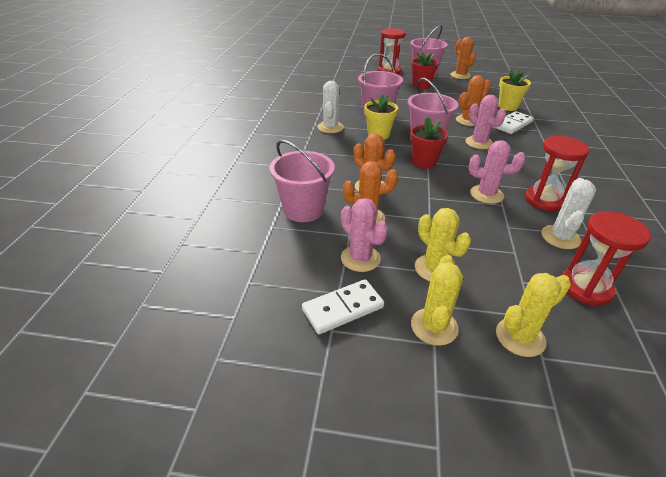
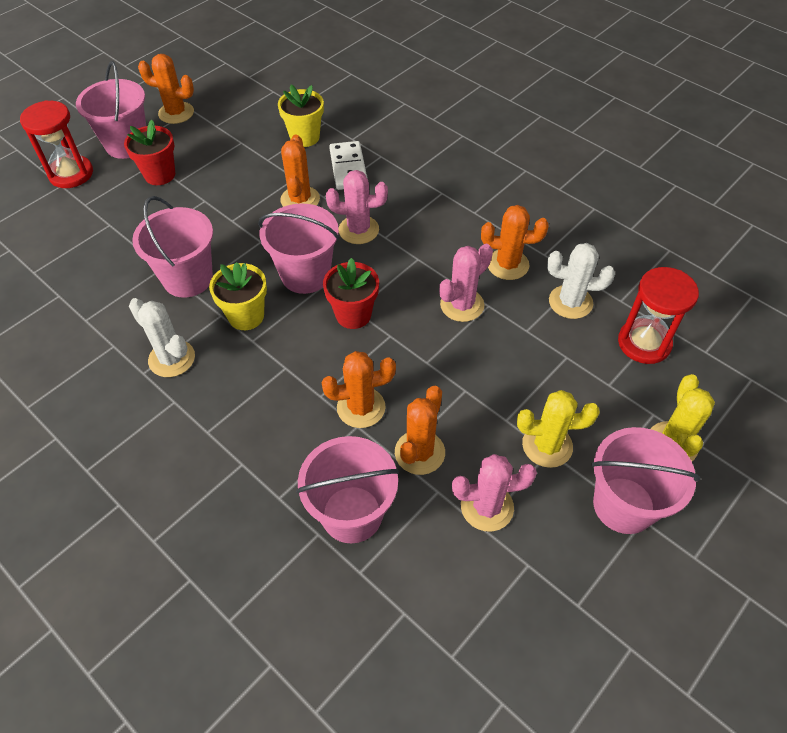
camera: 55 degrees left, 15 degrees up
(343, 308) = (554, 575): white domino -> none
(434, 326) = (623, 505): yellow cactus -> pink bucket
(544, 200) = (507, 264): red hourglass -> orange cactus
(560, 237) = (570, 302): white cactus -> white cactus turned 45 degrees counterclockwise

